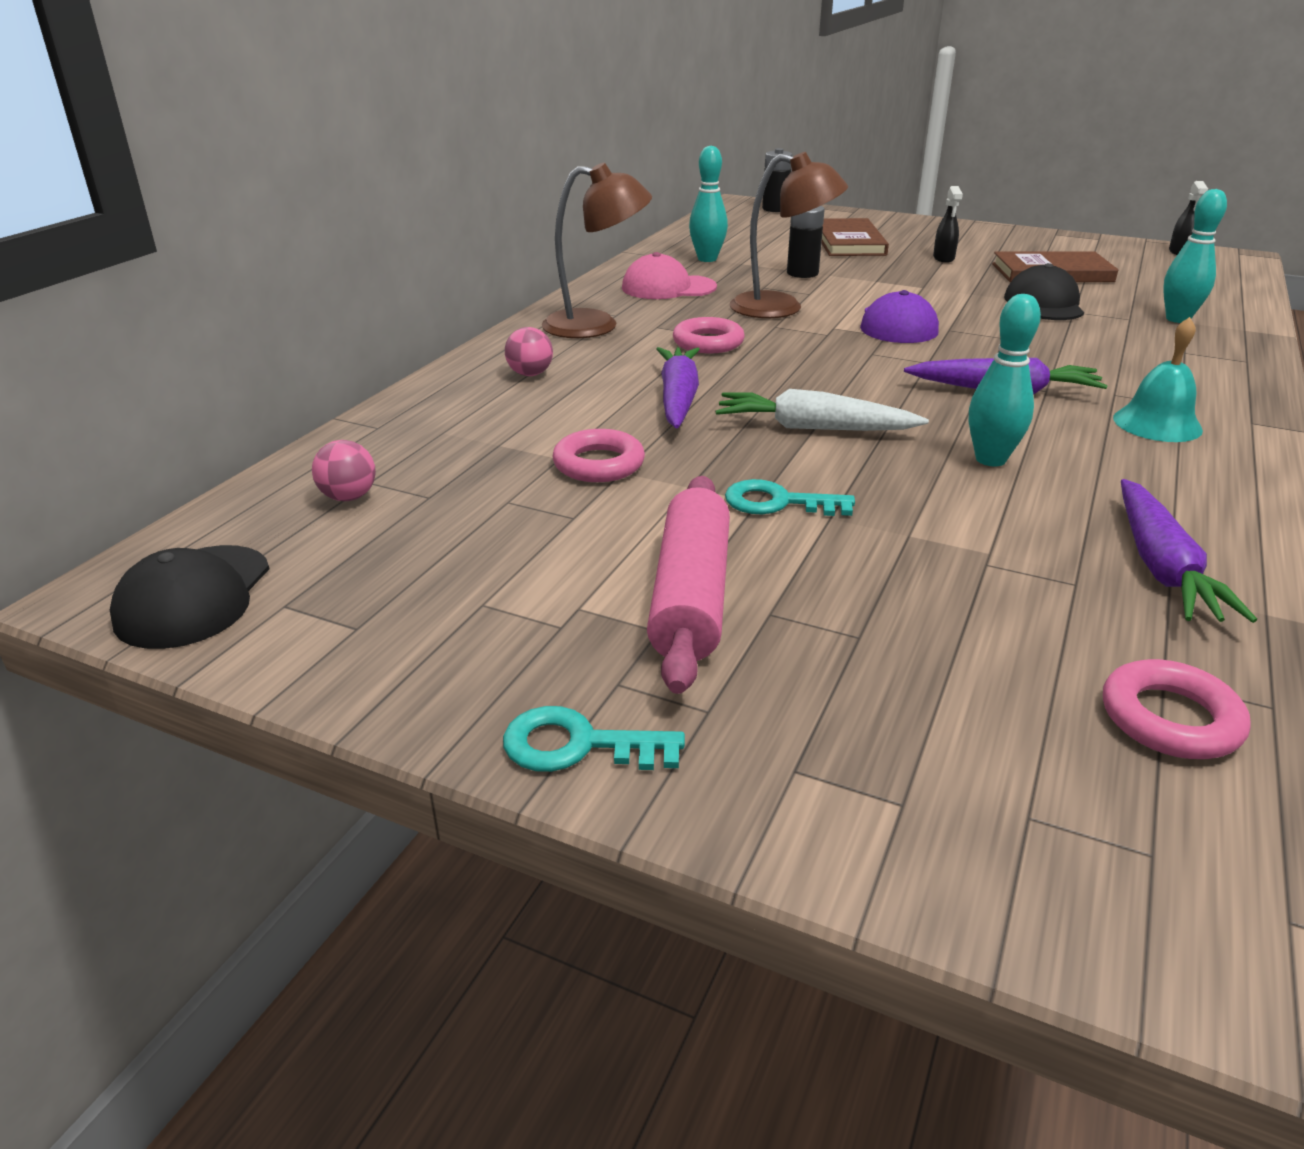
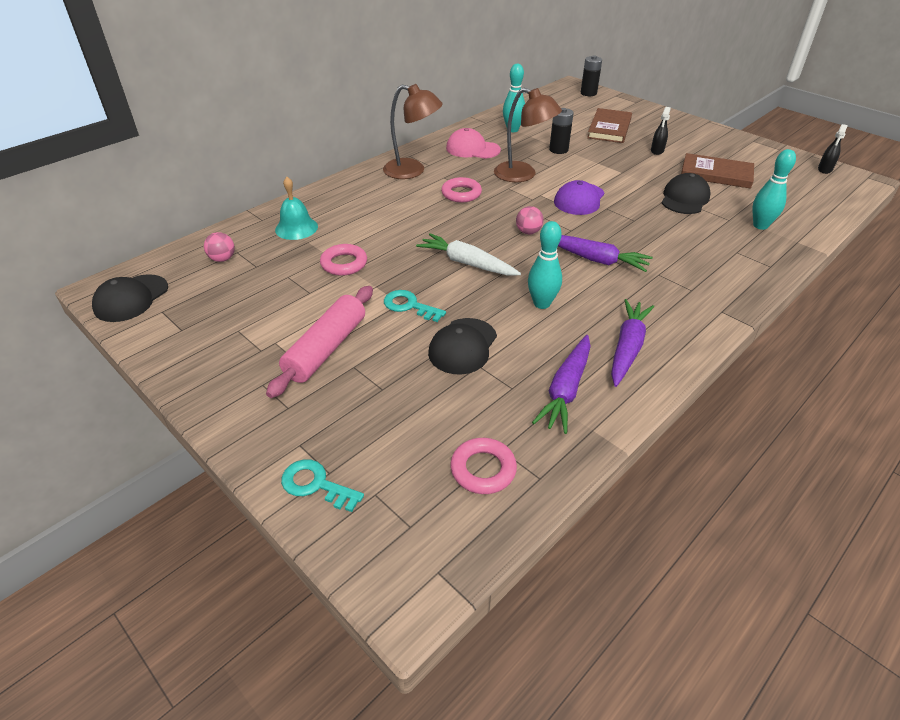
camera: 20 degrees right, 10 degrees up
(530, 374) = (354, 199): pink ball -> pink ball (528, 232)
(579, 745) = (225, 409): turquoise key -> turquoise key (316, 485)
(678, 398) = (414, 229): purple carrot -> purple carrot (627, 348)
(930, 541) = (463, 346): none -> black cap
(1157, 423) = (661, 300): turquoise bell -> turquoise bell (296, 228)

